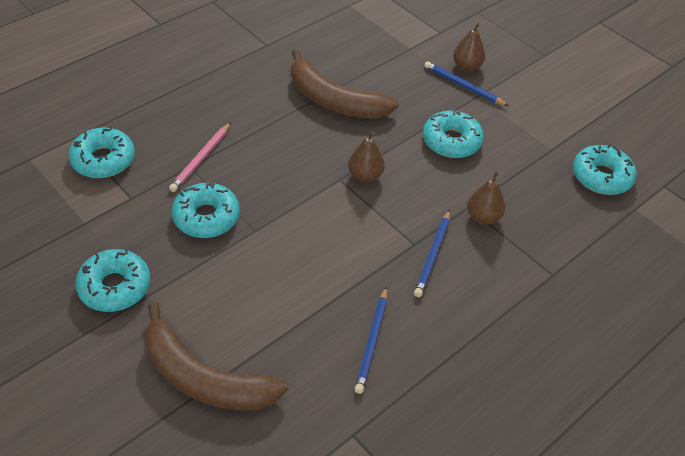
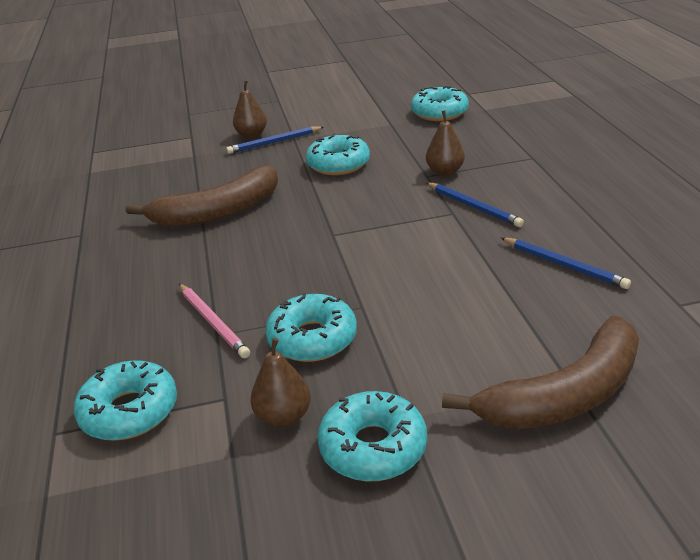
camera: 55 degrees left, 15 degrees down
(365, 176) = (341, 218): brown pear -> brown pear (283, 417)

